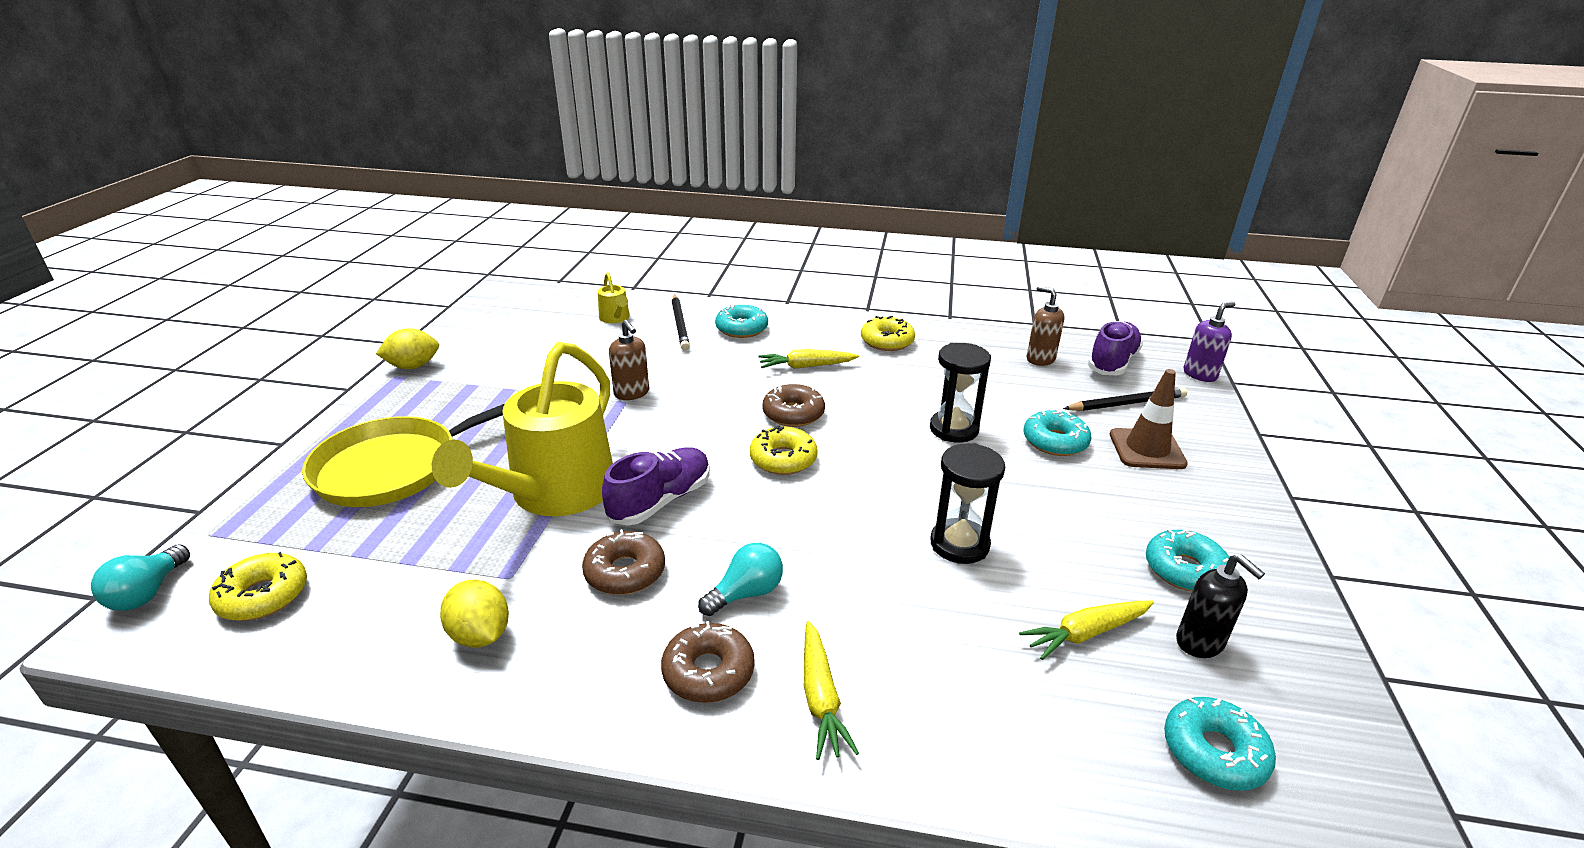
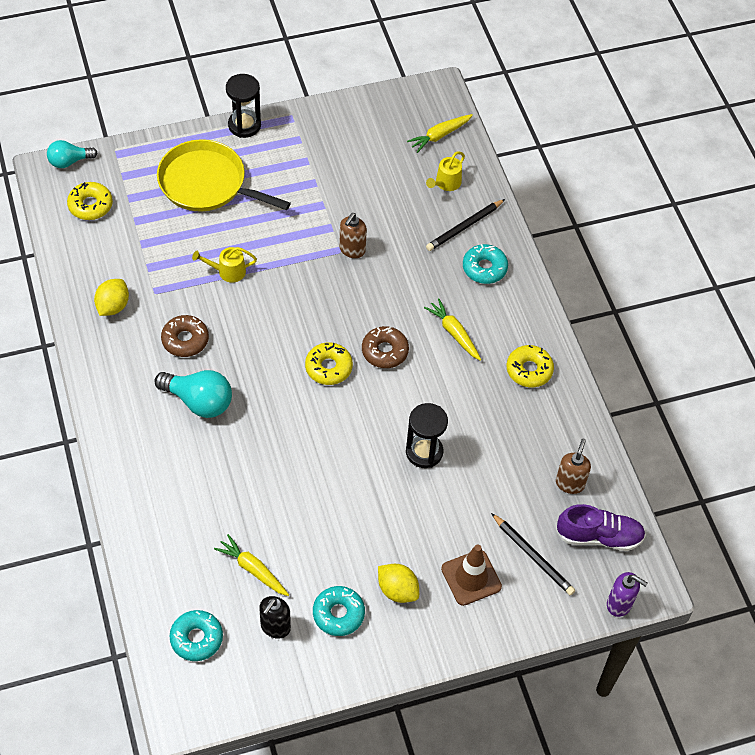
camera: 60 degrees right, 25 degrees up
(413, 366) = (308, 116): yellow lemon -> yellow lemon (397, 590)
(554, 494) = (227, 271): yellow watering can -> yellow watering can, size x0.41
(660, 501) = (251, 325): purple shoe -> none
(708, 672) = (138, 410): brown donut -> none
(746, 593) = (199, 401): turquoise light bulb -> turquoise light bulb, size x1.54
(821, 698) = (146, 462): yellow carrot -> yellow carrot (439, 136)
(959, 544) = (296, 489): black hourglass -> black hourglass (244, 125)
(1055, 441) = (446, 518): turquoise donut -> none

